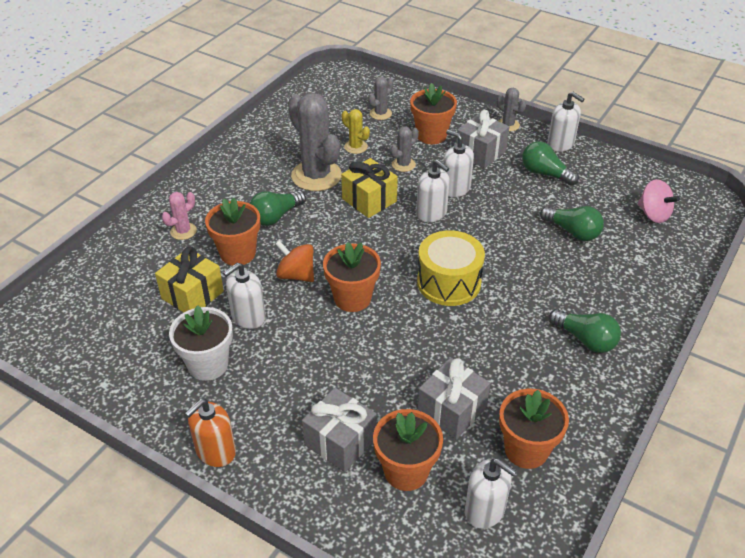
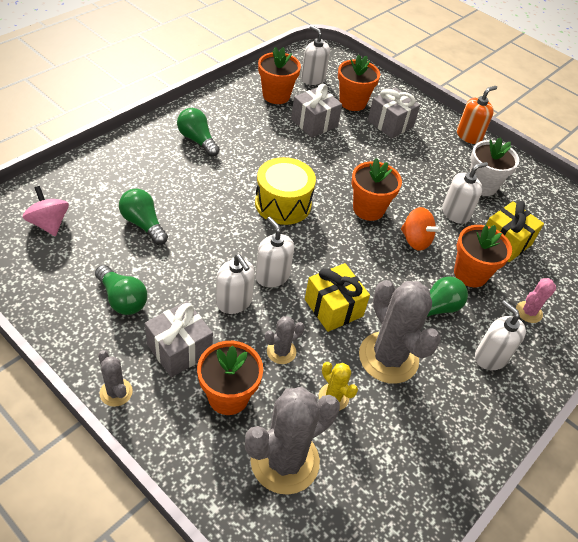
camera: 175 degrees left, 5 degrees up
(380, 114) = (285, 461): grey cactus -> grey cactus, size x2.07
(560, 144) = (71, 340): white soap dispenser -> white soap dispenser (490, 357)

